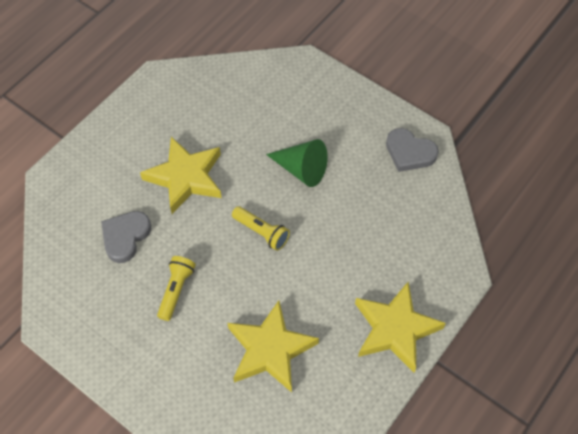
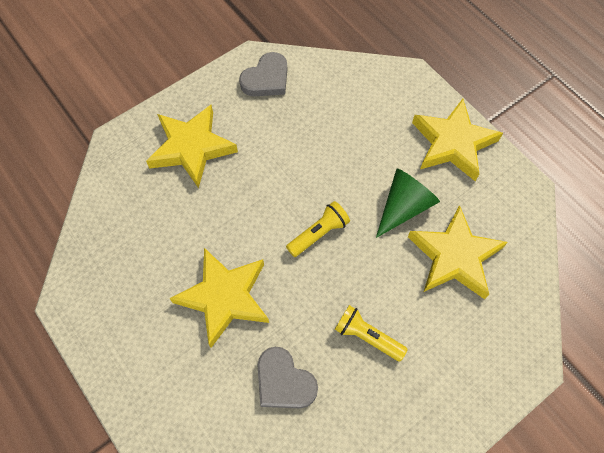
camera: 75 degrees left, 5 degrees up
(301, 169) = (254, 177): green cone -> green cone (404, 206)
(315, 116) = (191, 148): none -> yellow star

